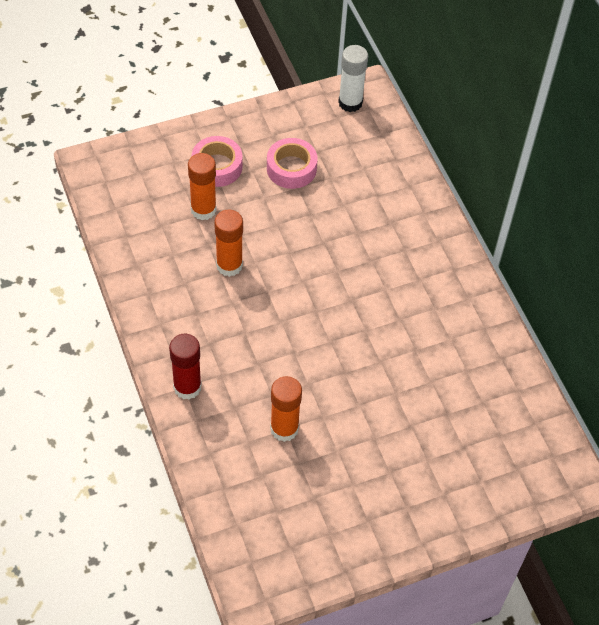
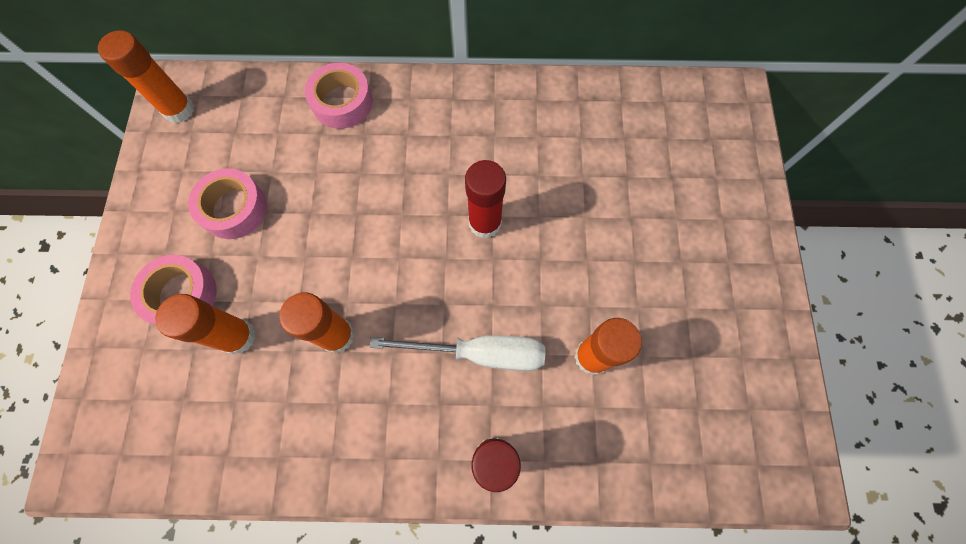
camera: 65 degrees left, 15 degrees up
(255, 356) = (480, 353): none -> white screwdriver
(350, 103) = (179, 110): white glue stick -> orange glue stick
(356, 326) = (485, 223): none -> red glue stick
(410, 198) = (342, 102): none -> pink tape

